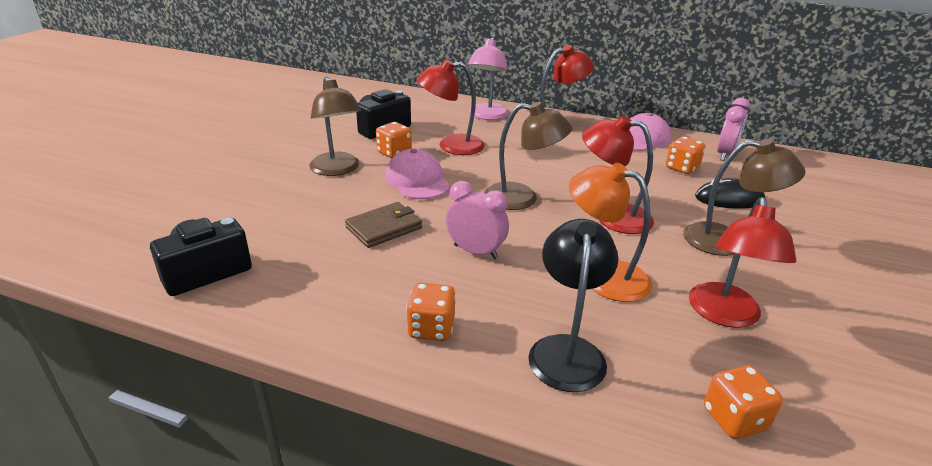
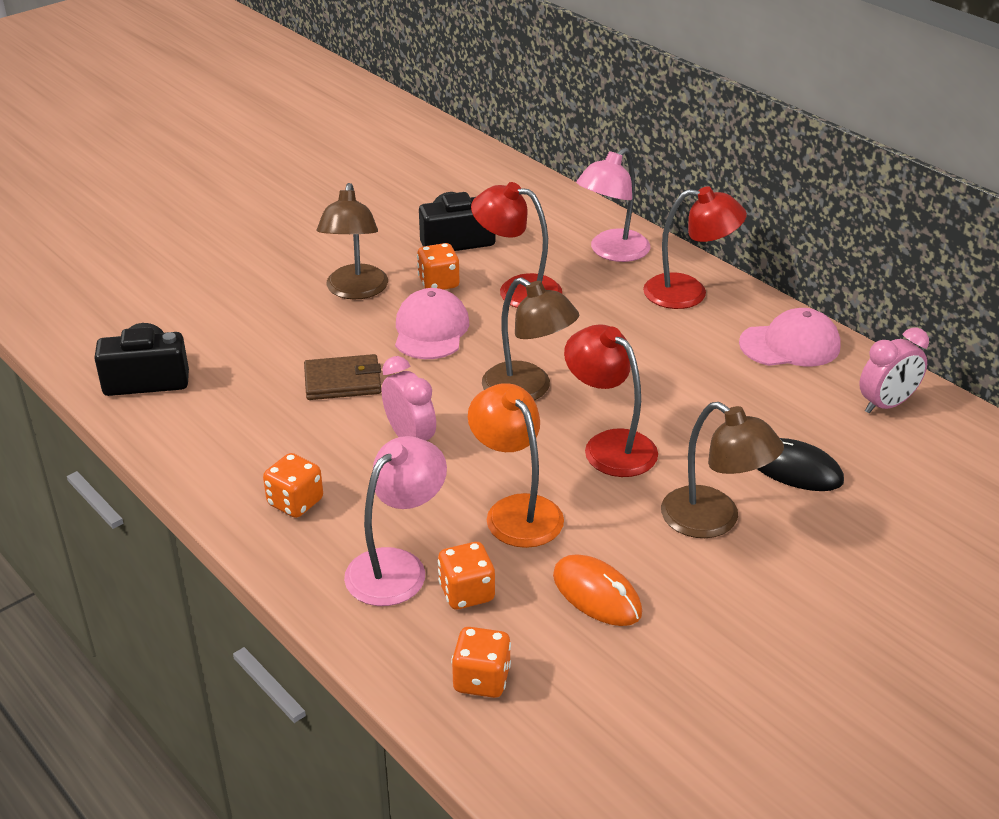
camera: 30 degrees right, 5 degrees up
(567, 350) = (397, 566): black lamp -> pink lamp
(681, 168) = (790, 407): orange dice -> orange dice (466, 593)
(724, 315) = (596, 594): red lamp -> orange mouse

